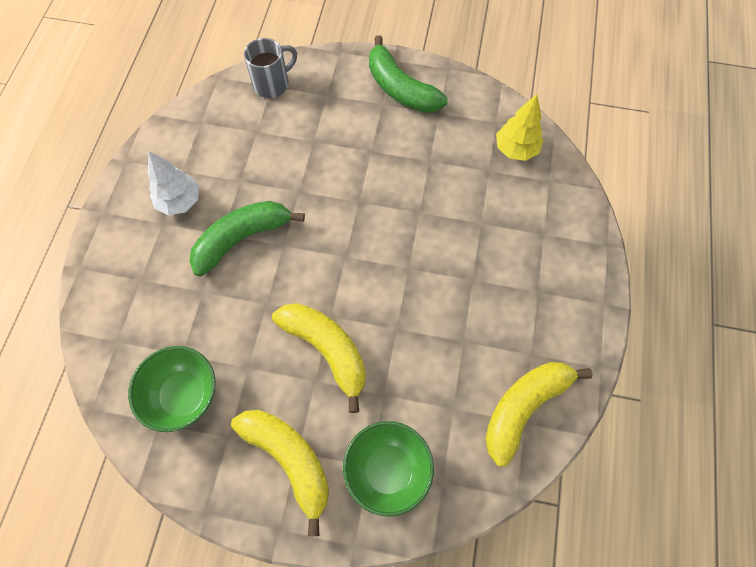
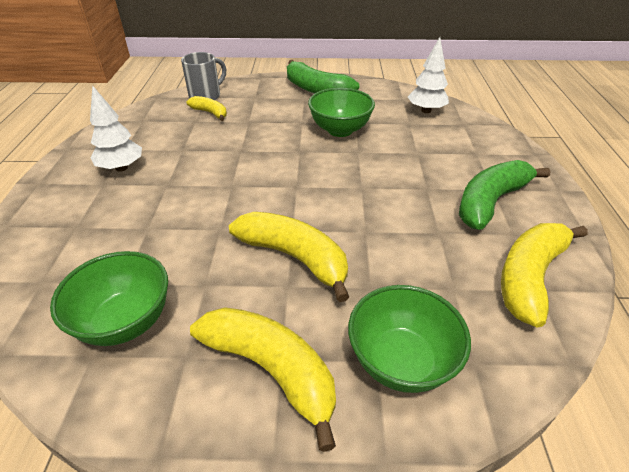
camera: 10 degrees left, 25 degrees down
(242, 239) = (187, 186): green banana -> green banana (490, 202)
(274, 118) = (210, 113): none -> yellow banana
(409, 172) = (340, 130): none -> green bowl
(516, 149) = (426, 111): yellow tree -> white tree

